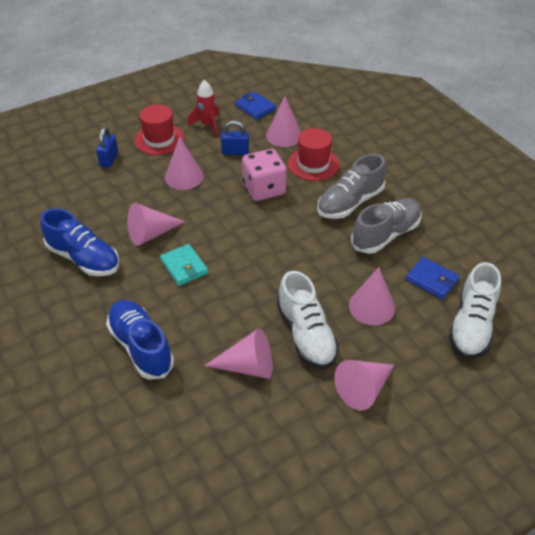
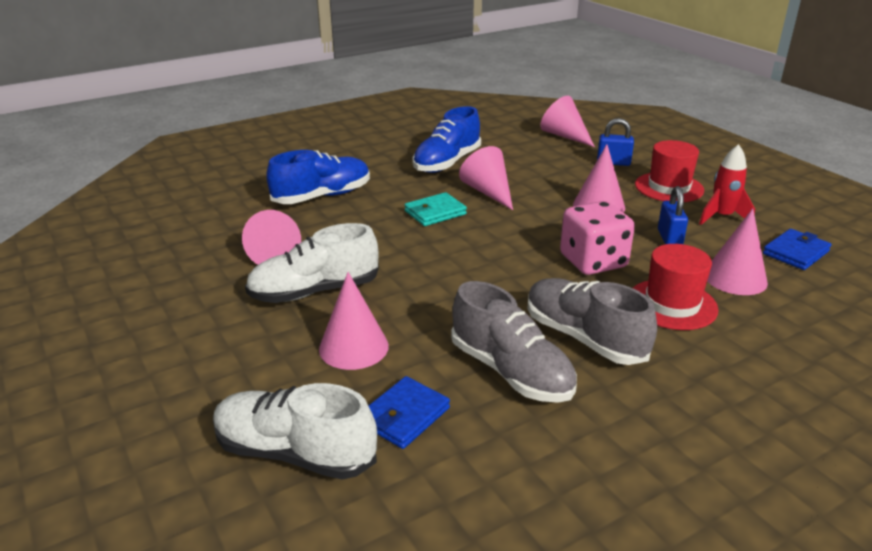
camera: 90 degrees right, 15 degrees down
(363, 389) = (214, 332): pink cone -> pink cone (564, 136)

